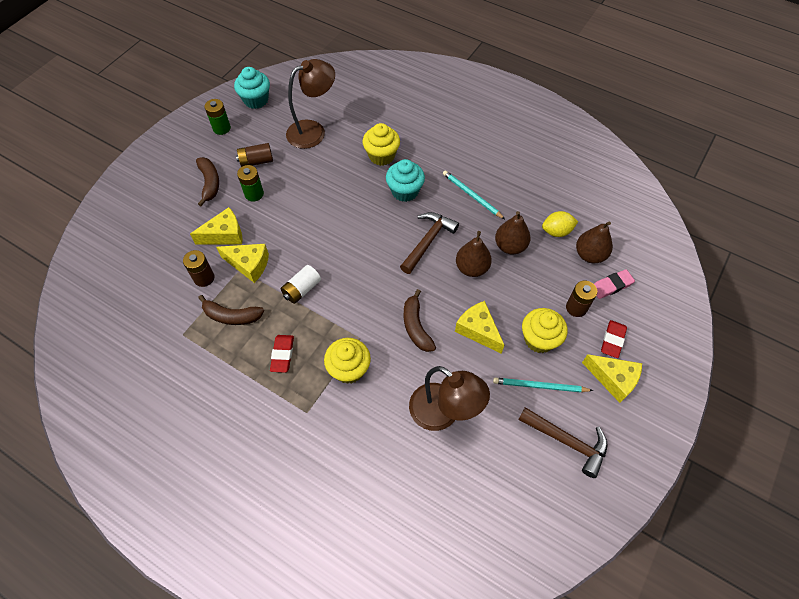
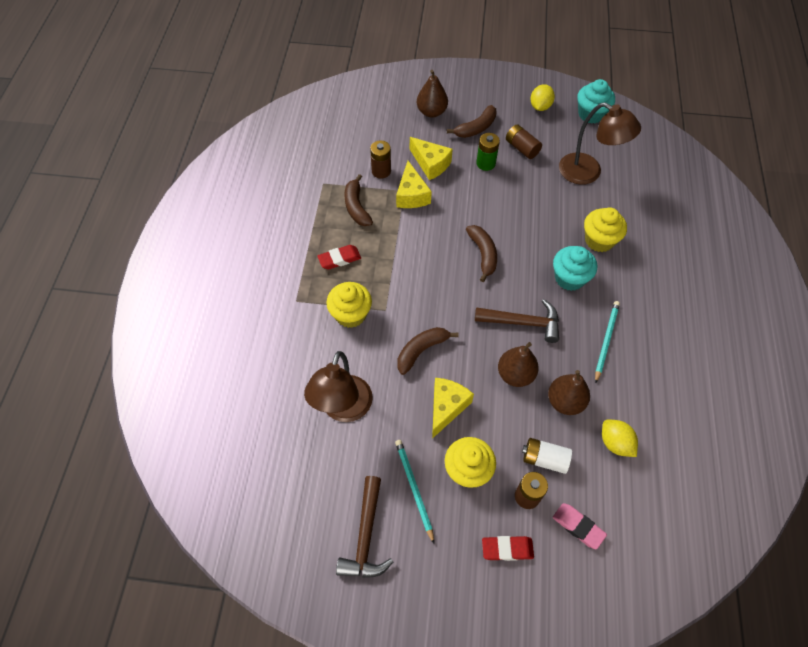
camera: 65 degrees right, 0 degrees up
(221, 128) = (540, 106): green battery -> yellow lemon
(302, 289) = (409, 244): white battery -> white battery (544, 459)
(347, 239) = (483, 254): none -> brown banana
(589, 255) = (606, 489): brown pear -> brown pear (431, 112)
(613, 379) = (459, 564): yellow cheese -> none

